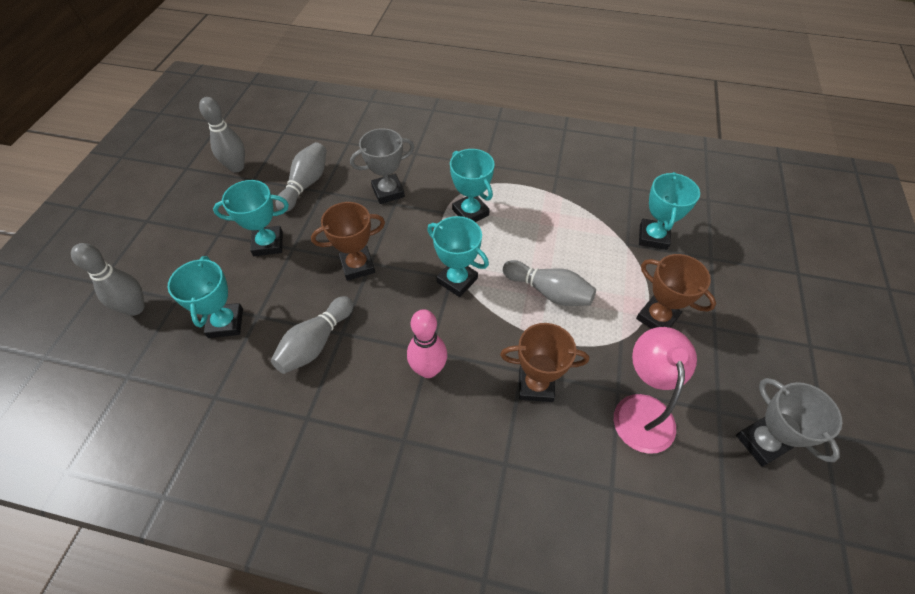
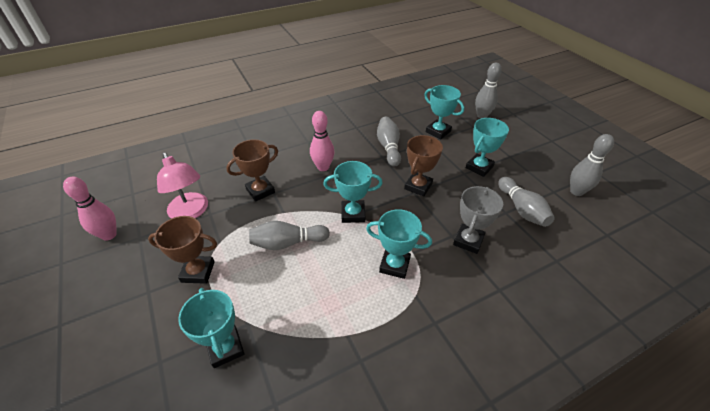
camera: 140 degrees right, 10 degrees down
(761, 442) = (109, 235): grey trophy -> pink bowling pin

